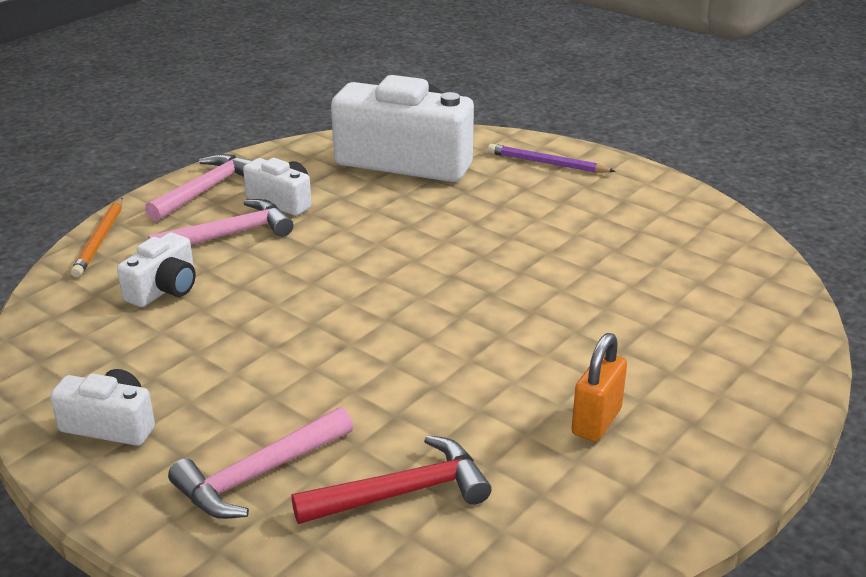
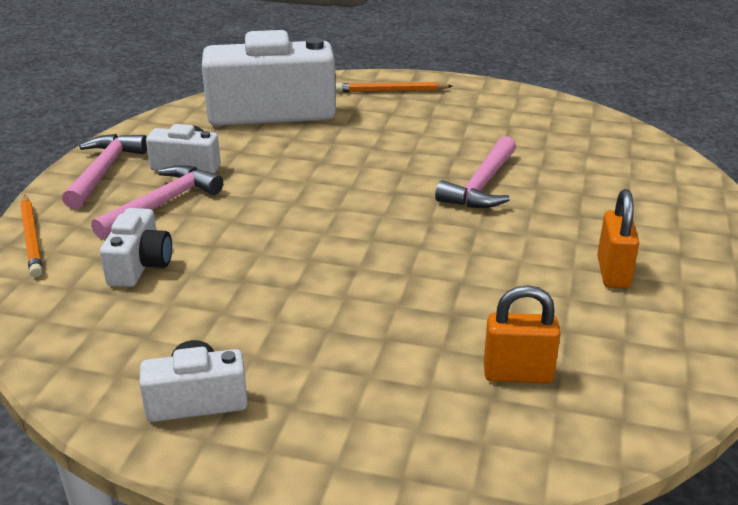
camera: 25 degrees left, 0 degrees up
(259, 474) = (381, 399): pink hammer -> pink hammer (482, 185)
(402, 493) = (517, 374): red hammer -> orange padlock
(547, 163) = (391, 91): purple pencil -> orange pencil

